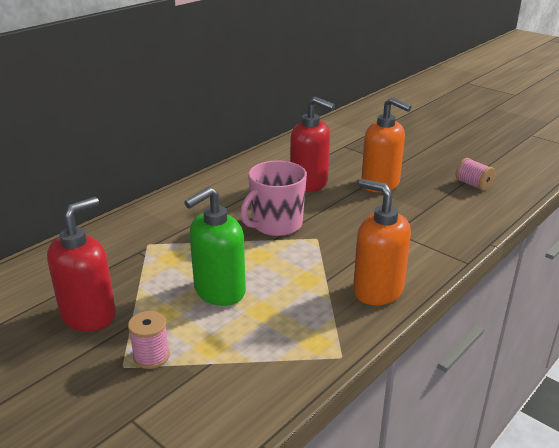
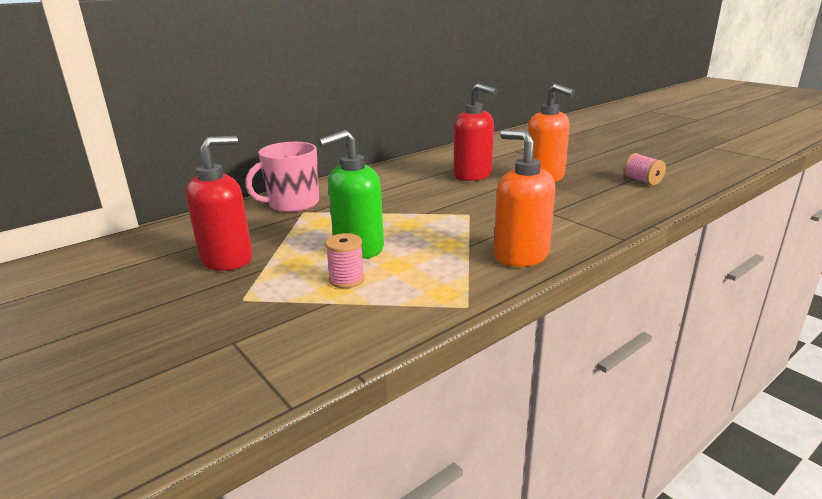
camera: 10 degrees right, 5 degrees down
(151, 356) = (273, 293): pink spool -> pink spool (347, 279)
(276, 224) = (431, 202): pink mug -> pink mug (293, 204)

